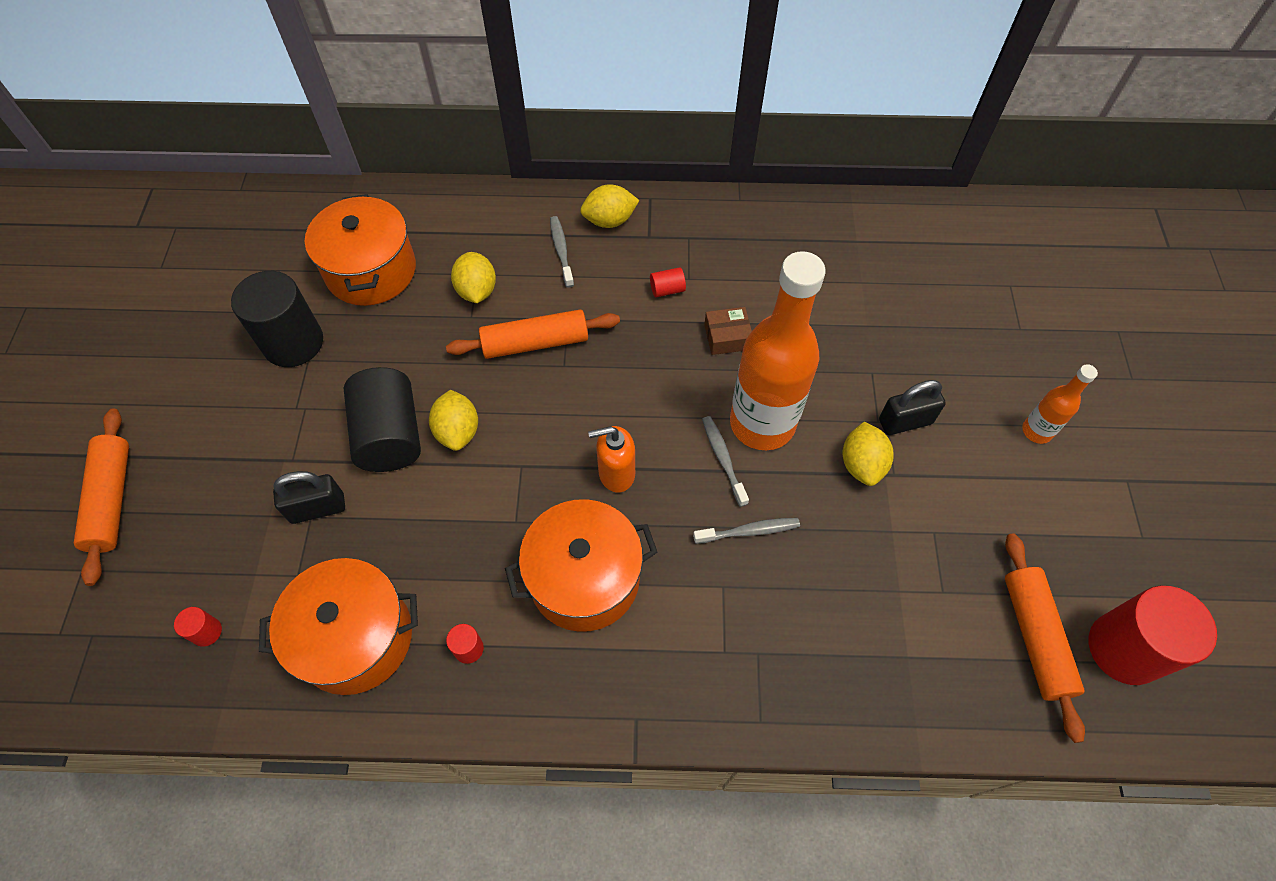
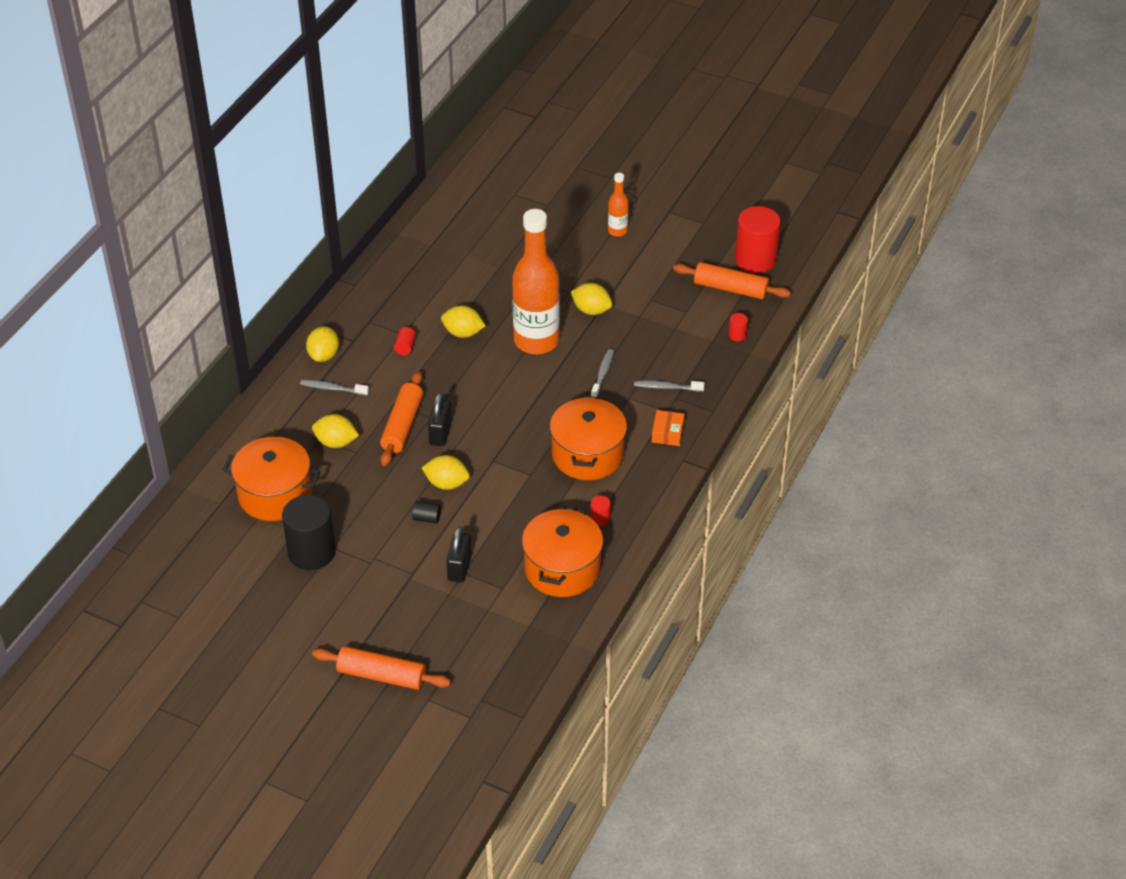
camera: 65 degrees left, 15 degrees down
(207, 632) = (515, 640): red cylinder -> red cylinder (737, 335)
(390, 435) = (427, 518): black cylinder -> black cylinder, size x0.41
(616, 473) = (527, 418): orange soap dispenser -> none
(679, 672) = (667, 433): none -> orange box
(723, 459) = (549, 367): grey toothbrush -> grey toothbrush (666, 387)
(727, 337) = (463, 333): brown box -> yellow lemon
(905, 421) = (576, 280): black padlock -> black padlock (440, 433)

